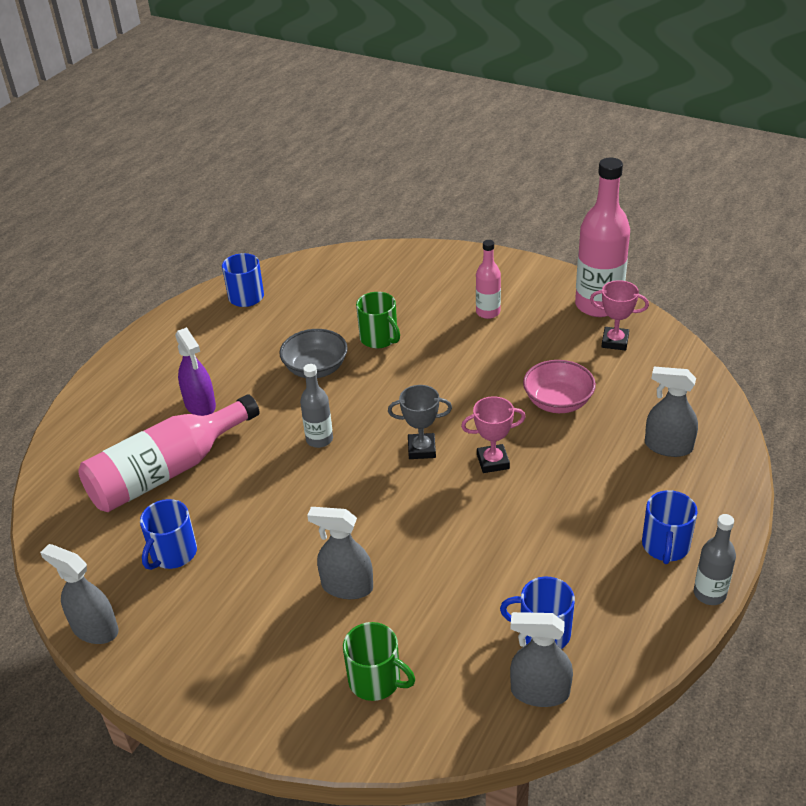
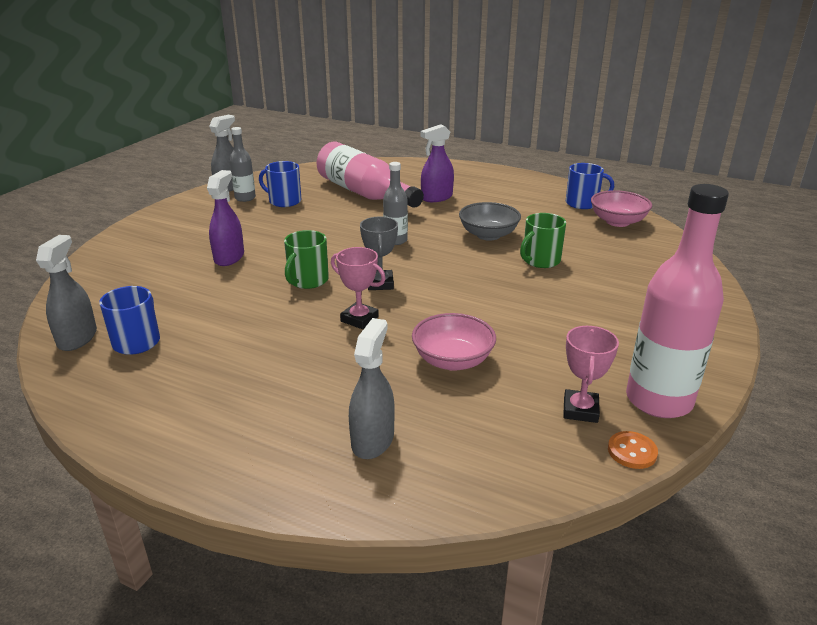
camera: 85 degrees right, 10 degrees down
(298, 280) = (617, 222): none -> pink bowl
(347, 586) = (229, 257): grey spray bottle -> purple spray bottle
(376, 680) = (135, 270): green mug -> green mug (307, 280)
(488, 312) = (607, 318): pink bottle -> none
(493, 461) = (359, 319): pink trophy -> pink trophy turned 45 degrees counterclockwise
(655, 325) = (632, 451): none -> orange button
(665, 546) = (211, 423): blue mug -> none
(709, 594) = (129, 450): grey bottle -> grey bottle (245, 198)

